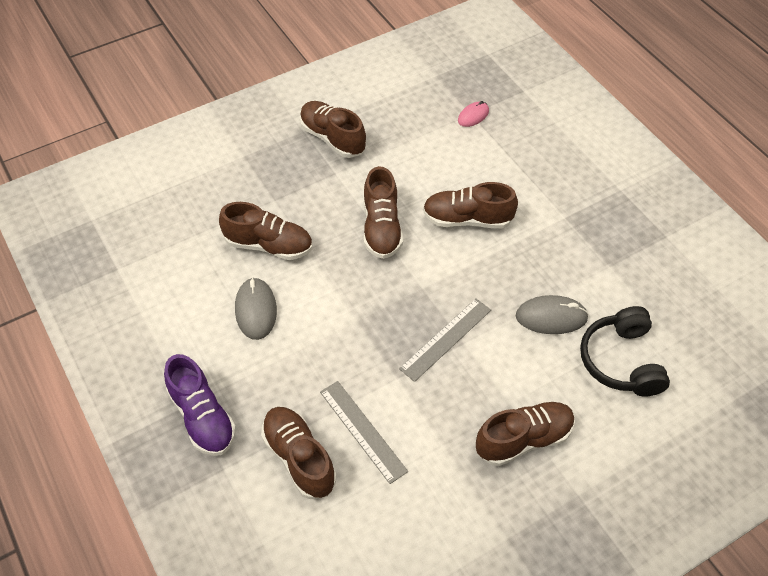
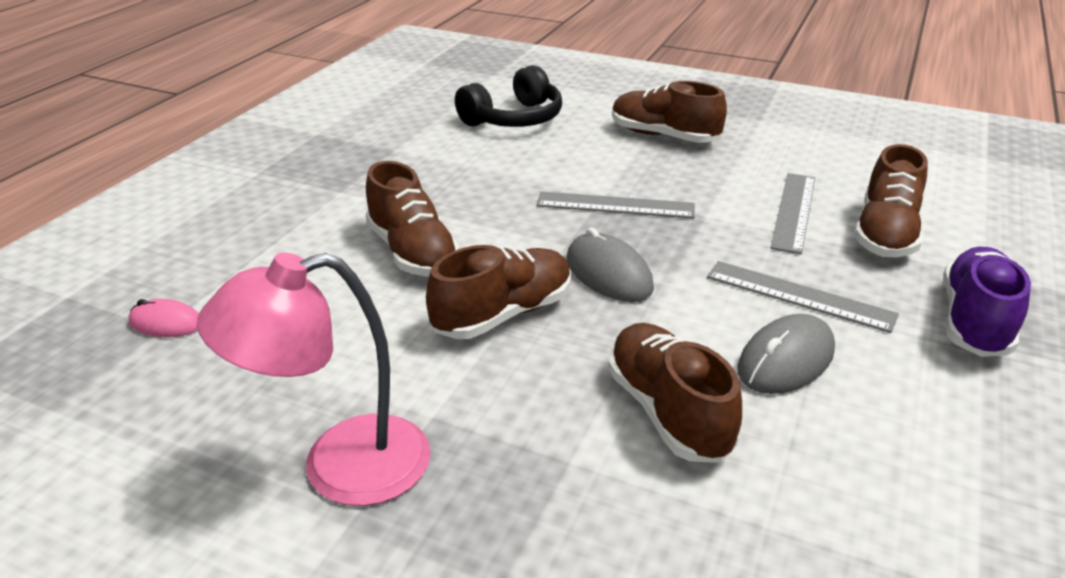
camera: 125 degrees left, 20 degrees down
(289, 357) = (799, 295): none -> grey ruler
(332, 138) = (340, 466): brown shoe -> pink lamp
(551, 317) = (505, 160): grey mouse -> grey mouse (608, 274)

